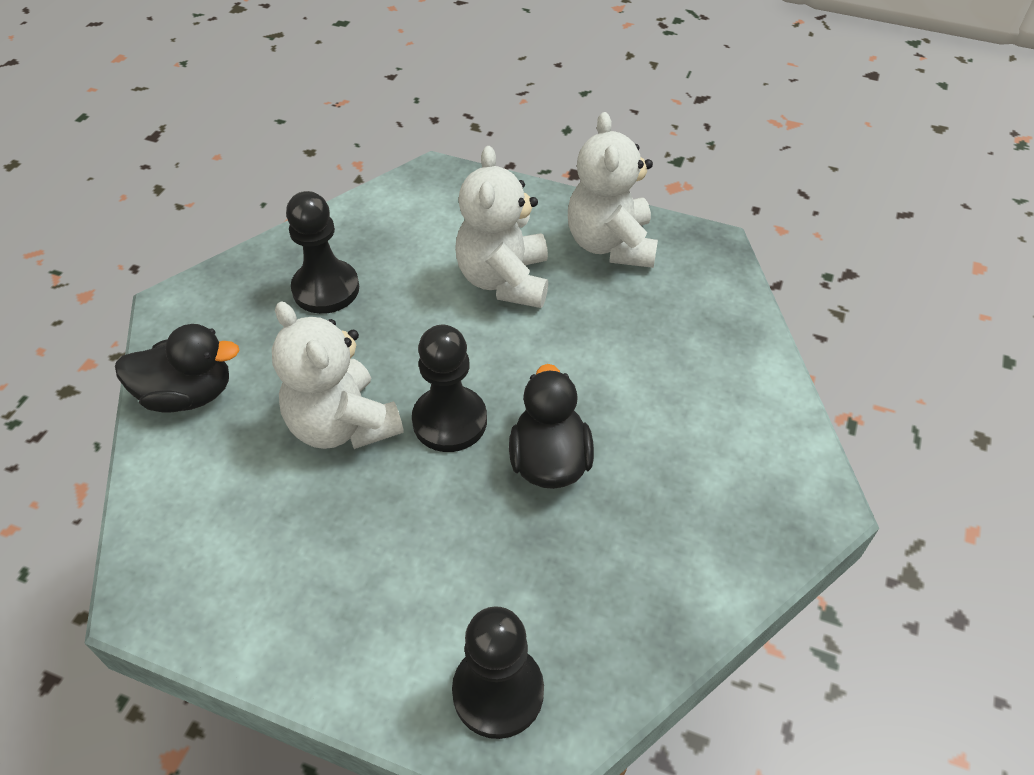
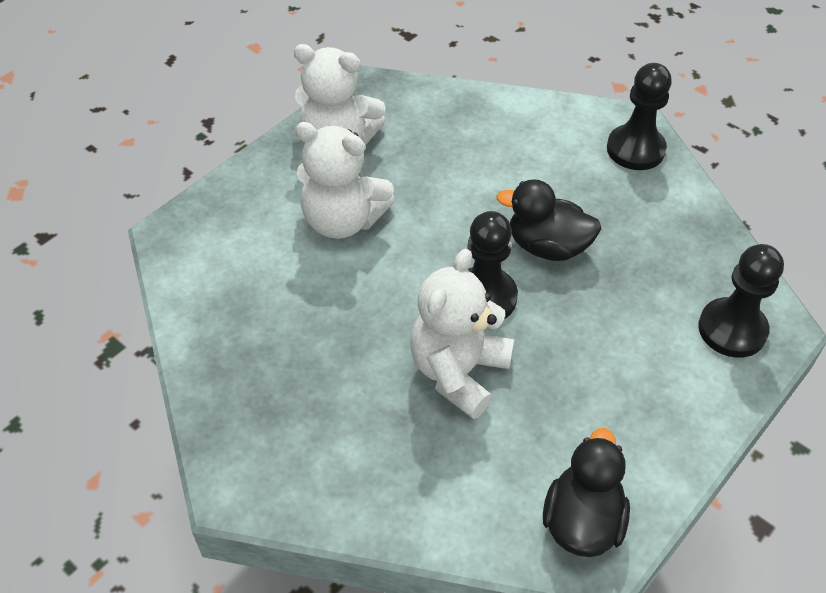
camera: 70 degrees left, 0 degrees up
(188, 394) = (369, 490): black duck -> black duck (582, 521)
(326, 289) = (283, 352): black pawn -> black pawn (635, 149)
(342, 425) = (458, 372): white teddy bear -> white teddy bear turned 135 degrees clockwise

